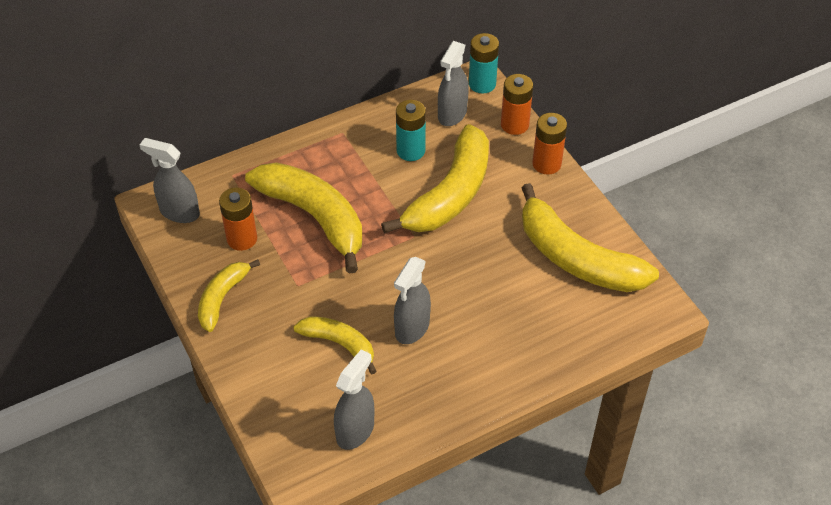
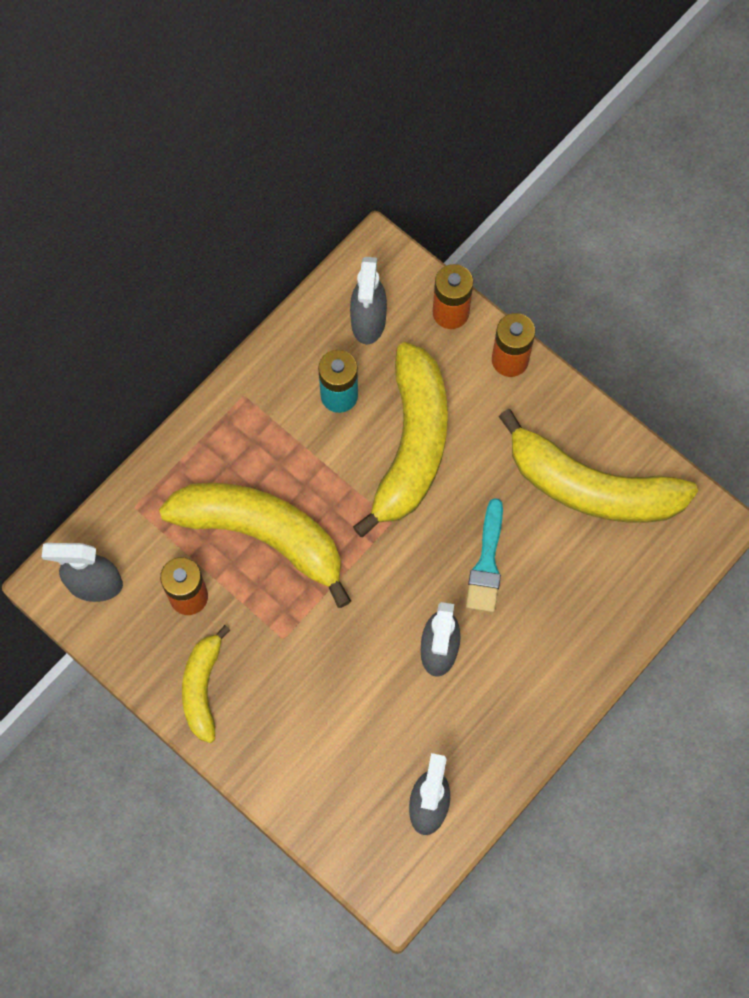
camera: 20 degrees left, 20 degrees up
(339, 344) = (365, 701): yellow banana -> none
(474, 283) = (486, 563): none -> turquoise brush
(482, 84) = (387, 261): turquoise battery -> none

